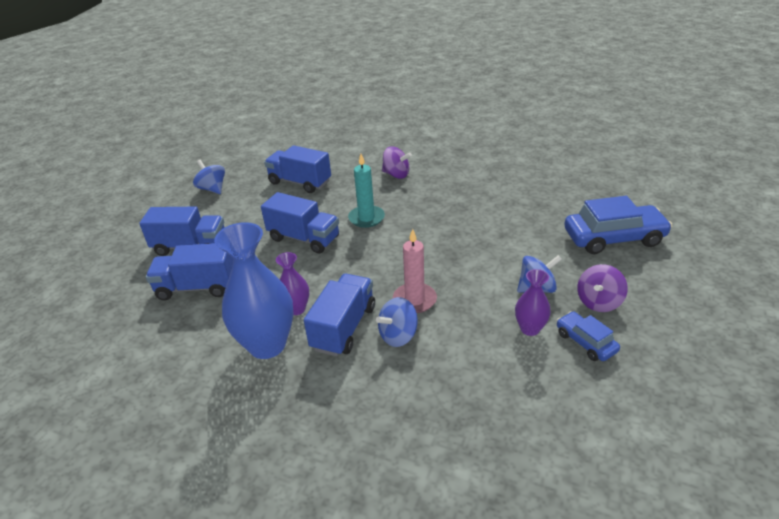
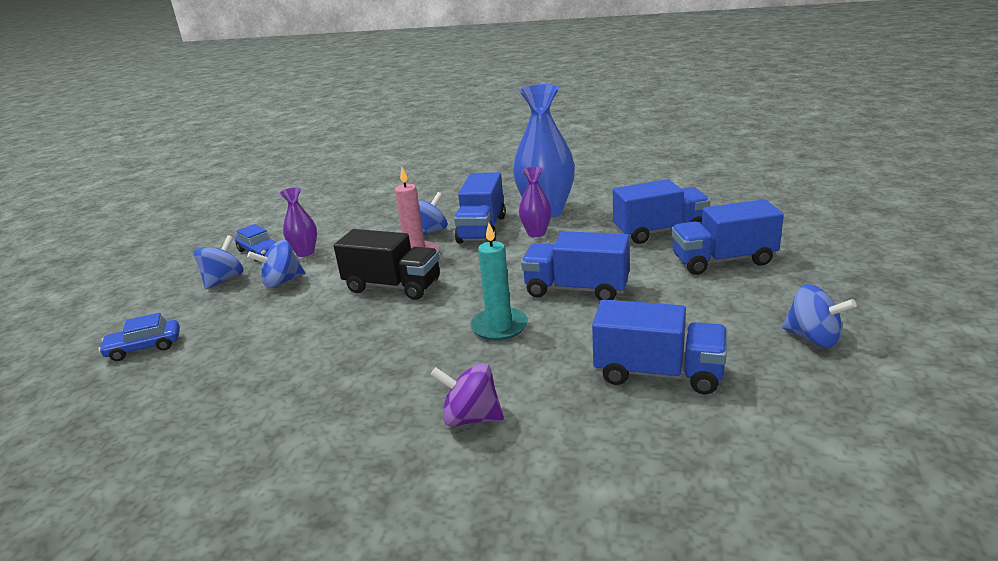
camera: 170 degrees right, 10 degrees down
(435, 264) = (393, 286): none -> black truck
(598, 302) = (224, 280): purple spinning top -> blue spinning top
(613, 238) = (144, 347): blue car -> blue car, size x0.53

